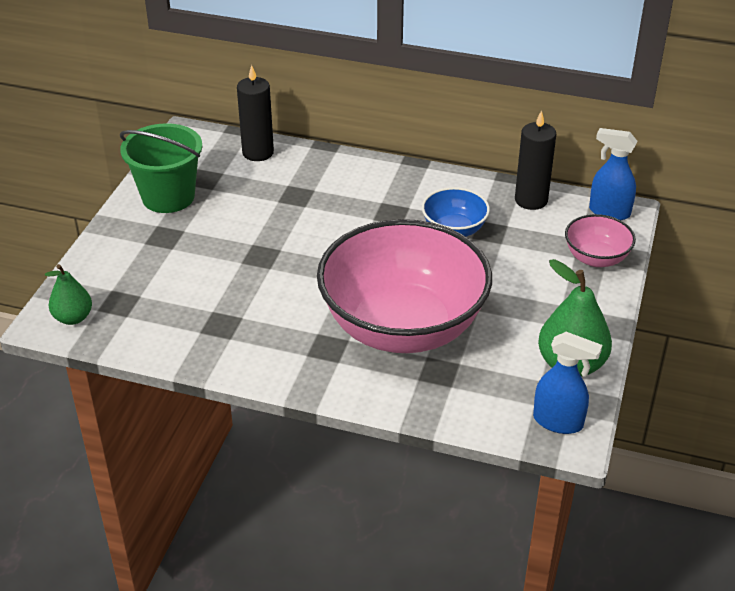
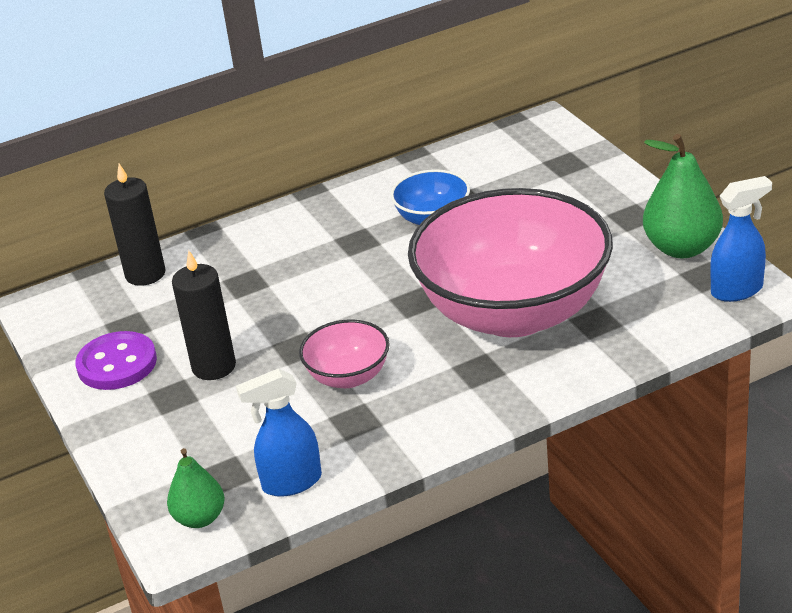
camera: 40 degrees left, 5 degrees down
(168, 197) = (117, 364): green bucket -> purple button
(531, 200) = (458, 159): black candle -> black candle (214, 366)
(596, 258) = (577, 167): pink bowl -> pink bowl (348, 376)
(609, 212) = (533, 130): blue spray bottle -> blue spray bottle (291, 483)

